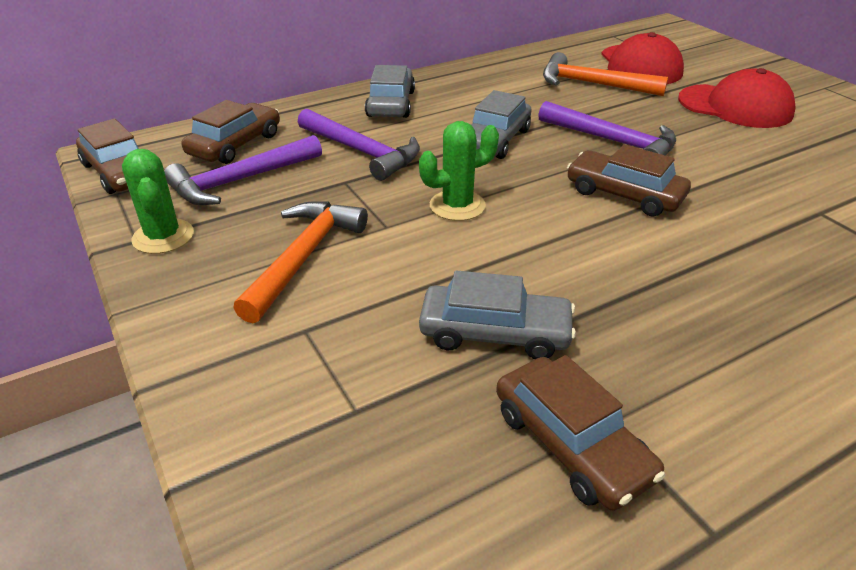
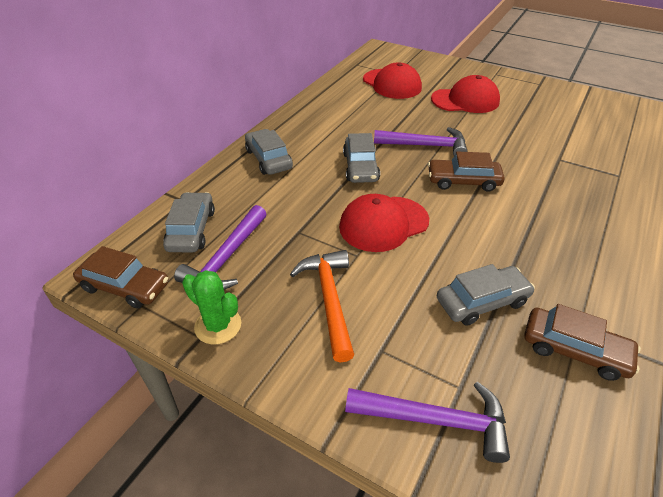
camera: 30 degrees left, 5 degrees up
(235, 144) = (191, 230): brown car -> grey car
(361, 152) = (287, 204): purple hammer -> purple hammer (435, 420)
(457, 206) = (383, 224): green cactus -> red cap
(593, 84) = (378, 106): orange hammer -> none

